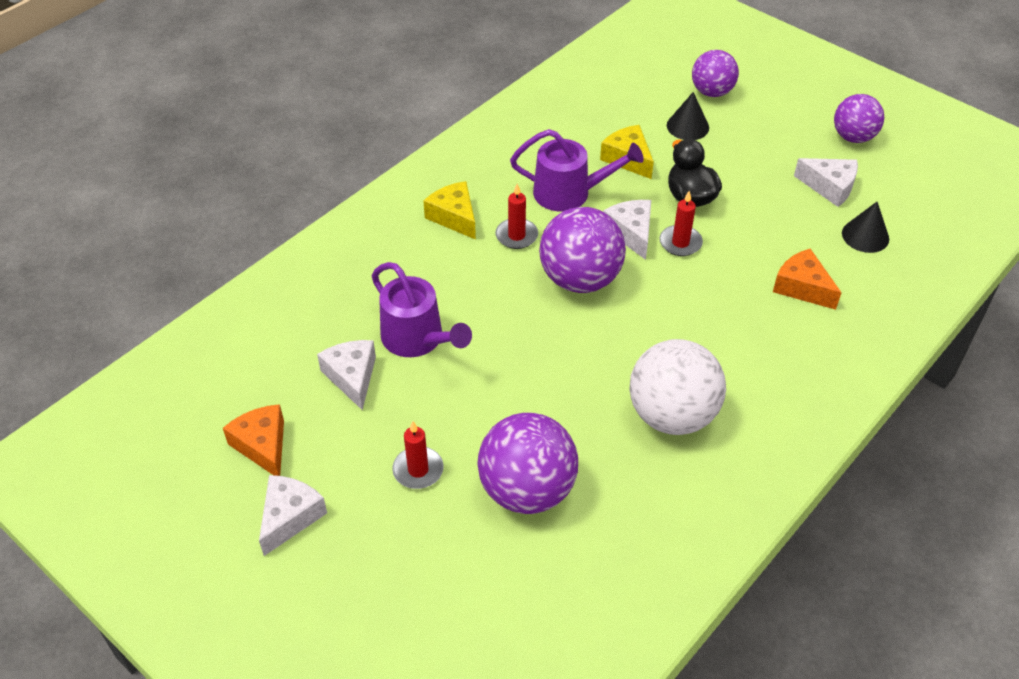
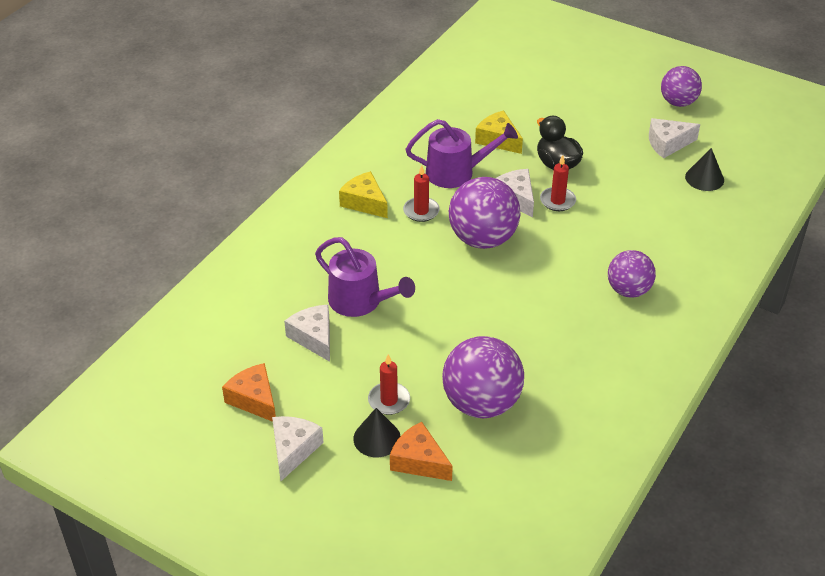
camera: 10 degrees left, 5 degrees down
(672, 415) = (583, 332): white ball -> none
(687, 126) = (541, 108): black cone -> black cone (377, 438)
(712, 92) = (554, 79): purple ball -> purple ball (628, 290)
(802, 287) = (663, 223): orange cheese -> orange cheese (419, 461)
(829, 187) = (668, 144): white cheese -> white cheese turned 150 degrees clockwise

